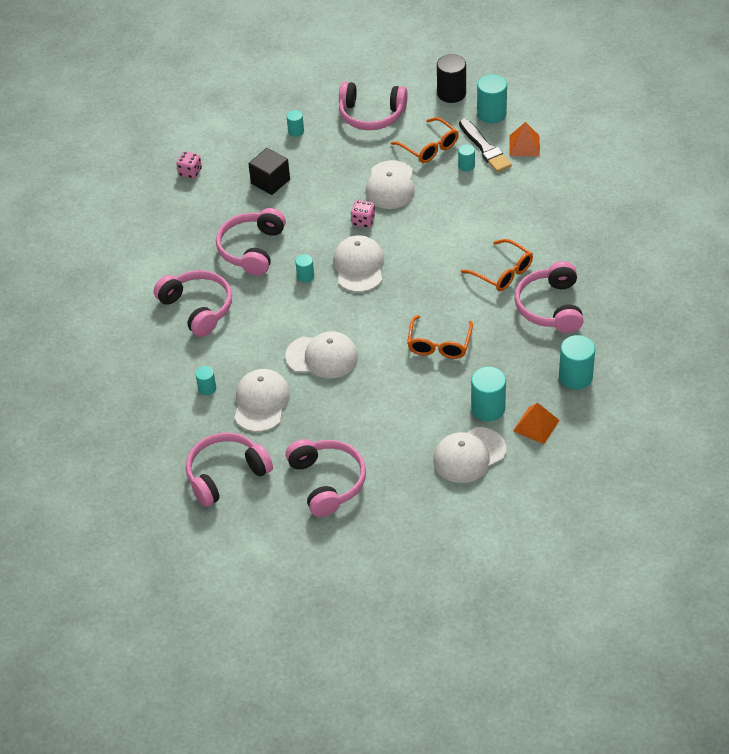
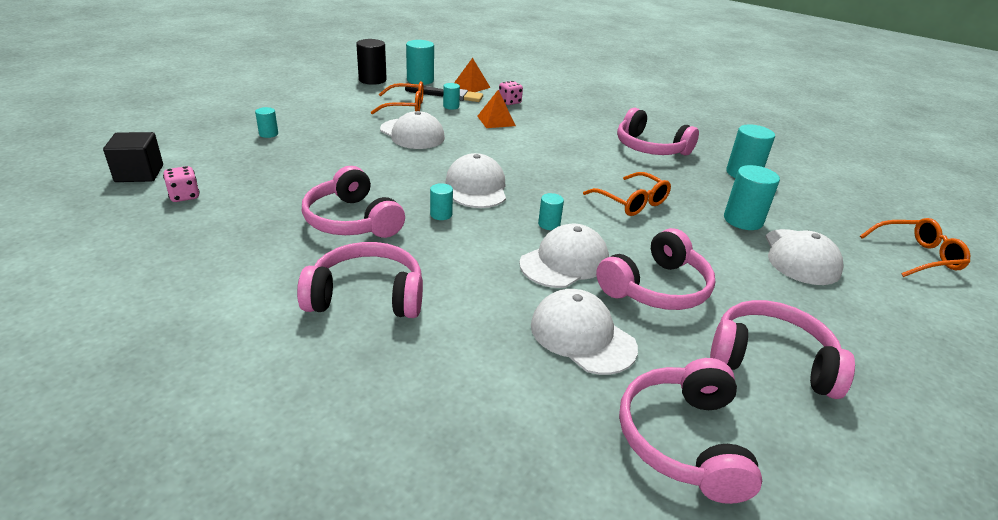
camera: 55 degrees left, 15 degrees down
(207, 388) = (504, 364): turquoise cylinder -> turquoise cylinder (549, 224)
(270, 181) = (293, 170): black cube -> black cube (139, 173)
(359, 266) = (476, 187): white cap -> white cap turned 45 degrees clockwise
(363, 221) = (428, 160): pink dice -> pink dice (509, 102)
(371, 115) = (326, 106): pink headphones -> pink headphones (656, 288)
(502, 272) = (585, 145): orange glasses -> orange glasses (917, 256)
(536, 425) = (787, 212): orange pyramid -> orange pyramid (496, 121)

